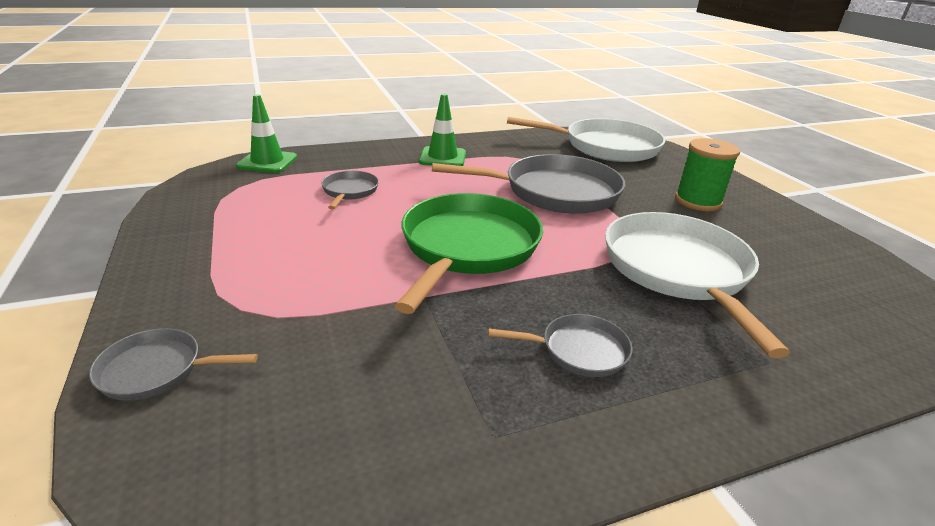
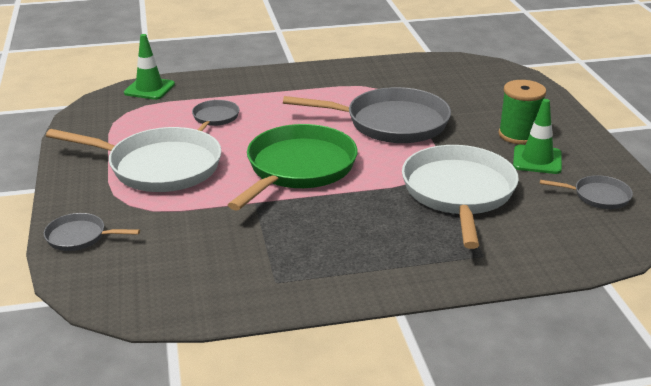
camera: 10 degrees right, 0 degrees up
(442, 157) = (303, 86): green traffic cone -> green traffic cone (537, 160)
(579, 350) = (351, 241): grey pan -> grey pan (598, 196)
(605, 147) = (465, 76): white pan -> white pan (159, 167)

